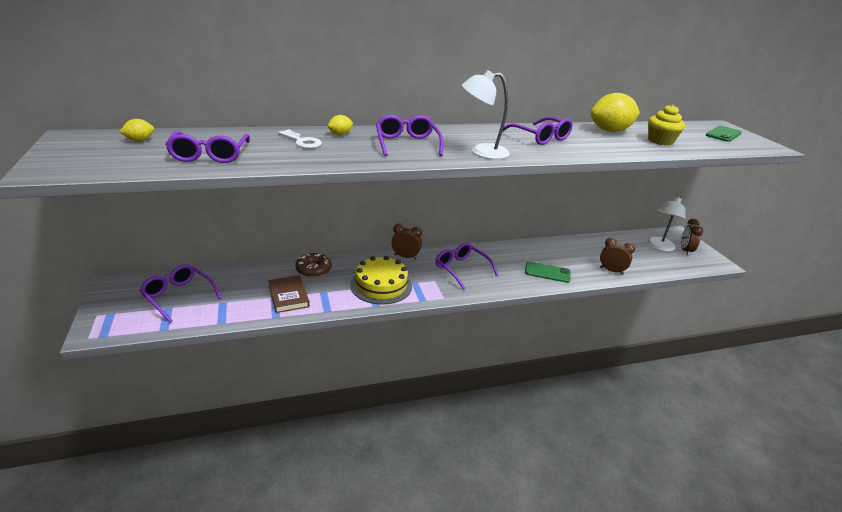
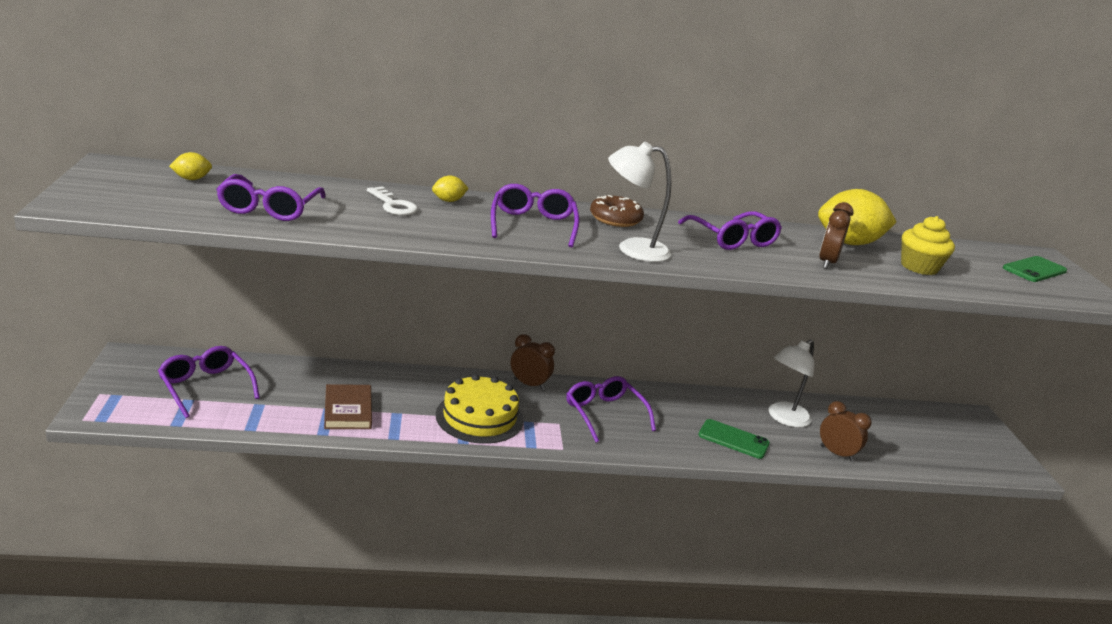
camera: 10 degrees right, 5 degrees down
(313, 269) = (393, 381): brown donut -> brown donut (615, 219)
(659, 247) = (933, 431): white lamp -> white lamp (784, 418)
(685, 251) = (975, 444): brown clock -> brown clock (827, 262)

